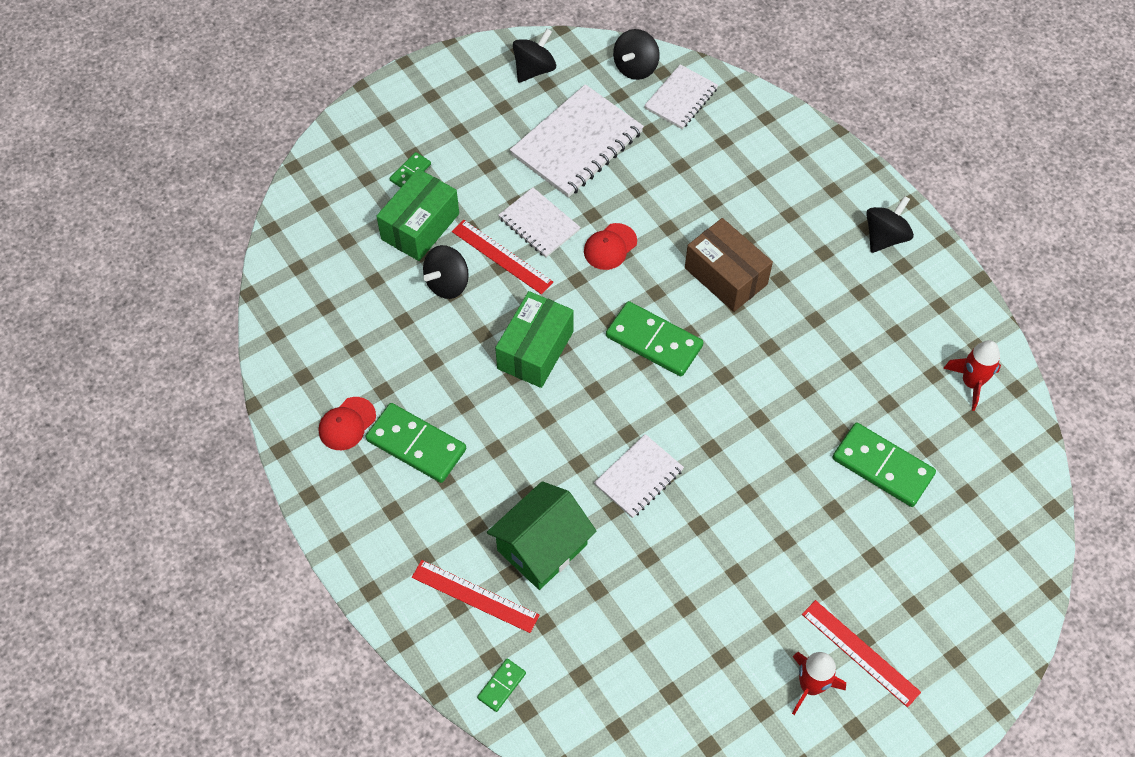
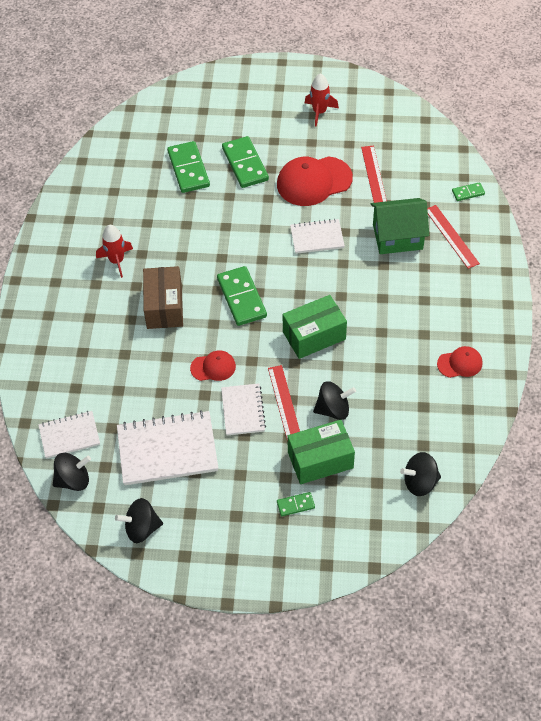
camera: 140 degrees left, 5 degrees down
(416, 444) = (426, 327): green domino -> green domino (245, 164)
(714, 559) = (314, 181): none -> red cap
(860, 653) = (283, 110): red ruler -> red ruler (374, 176)
(885, 237) = (53, 270): black spinning top -> black spinning top (420, 482)
(971, 383) = (100, 176): red rocket -> red rocket (117, 261)

